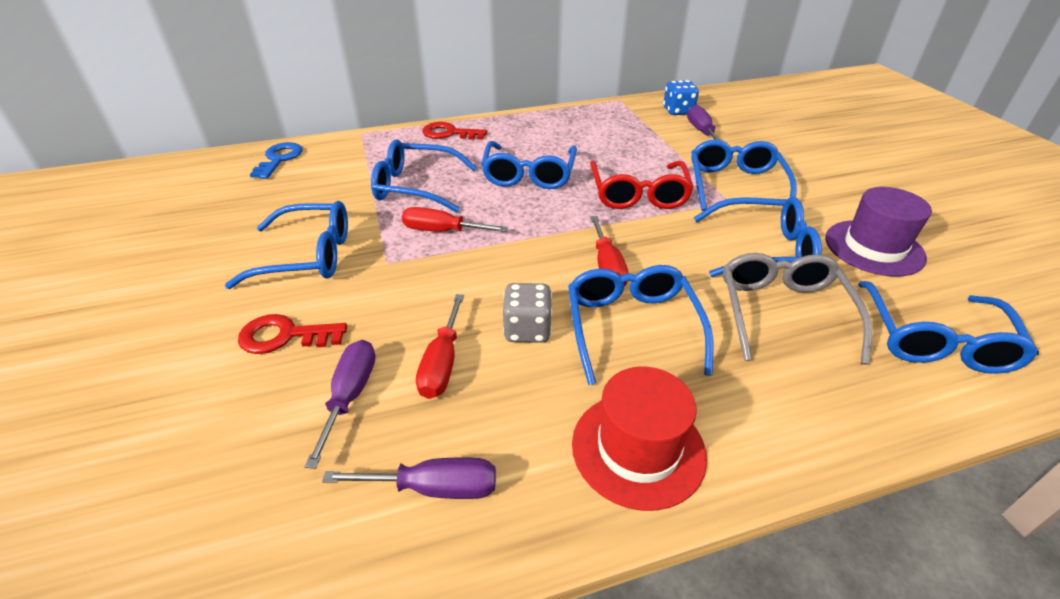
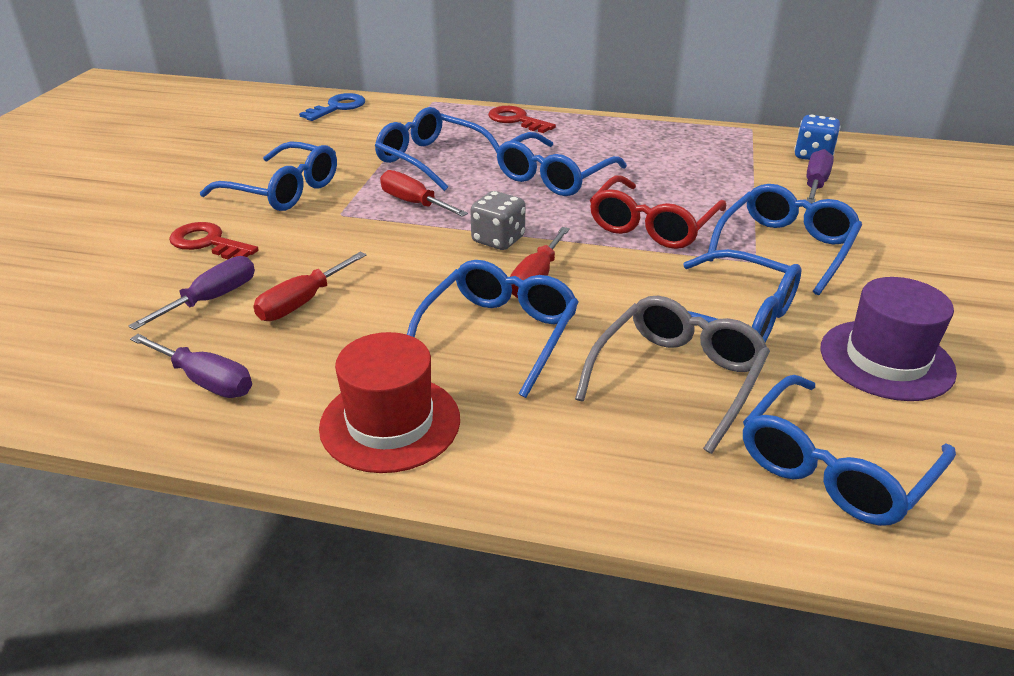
camera: 30 degrees right, 5 degrees down
(527, 330) = (400, 303): grey dice -> grey dice (498, 240)

